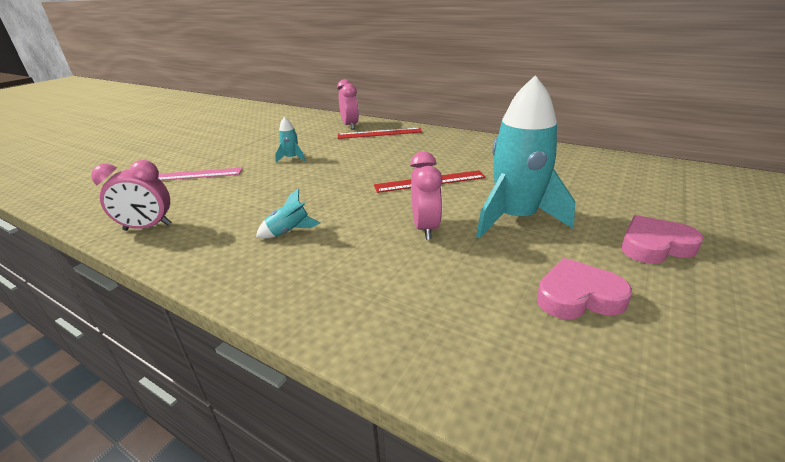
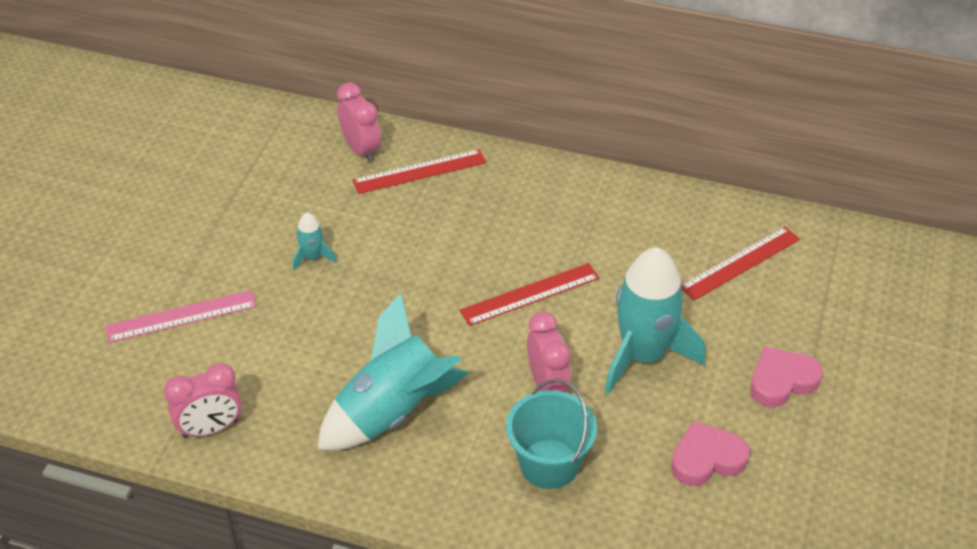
camera: 15 degrees left, 15 degrees up
(289, 231) = (392, 412): turquoise rocket -> turquoise rocket, size x2.31
(408, 280) = (549, 464): none -> turquoise bucket
(601, 178) = (740, 263): none -> red ruler

